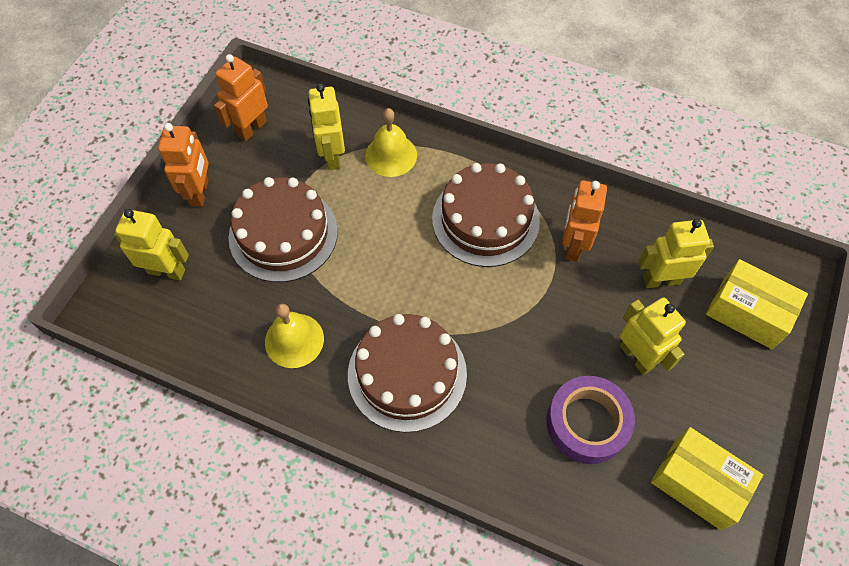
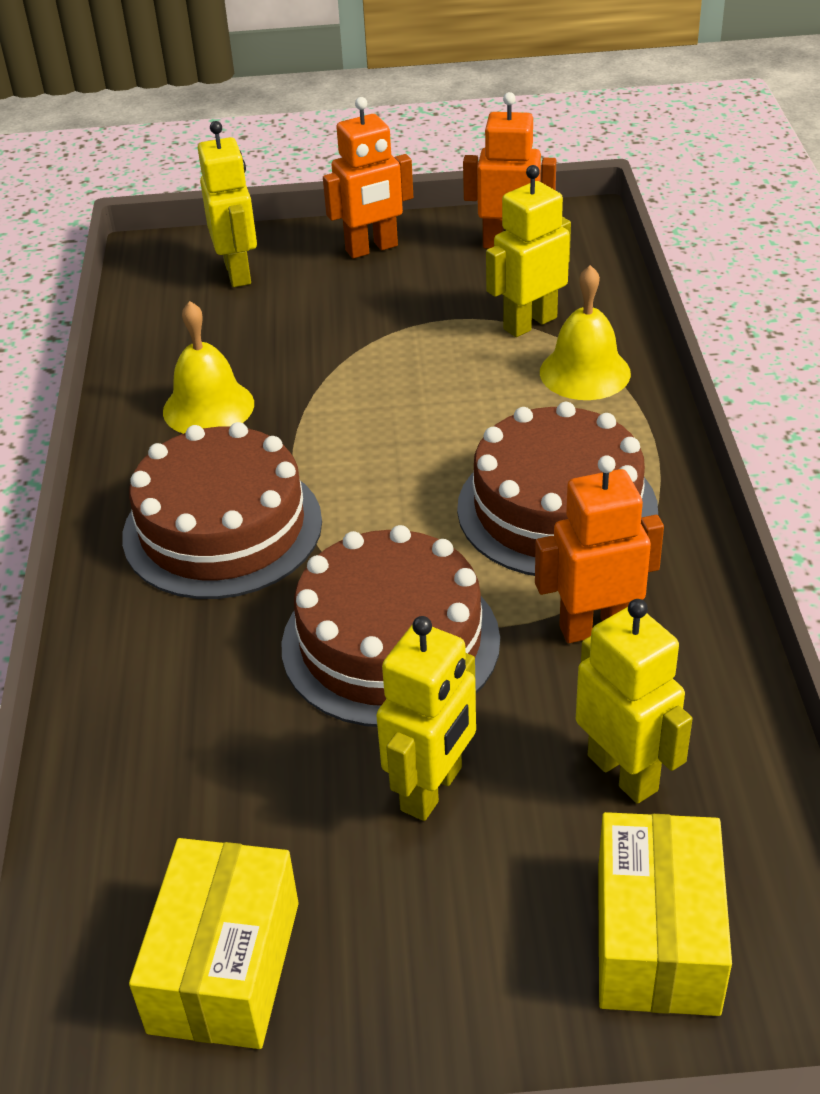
camera: 65 degrees right, 20 degrees down
(283, 234) = (365, 334): brown cake -> brown cake (390, 642)
(587, 423) = (258, 764): purple tape -> none

